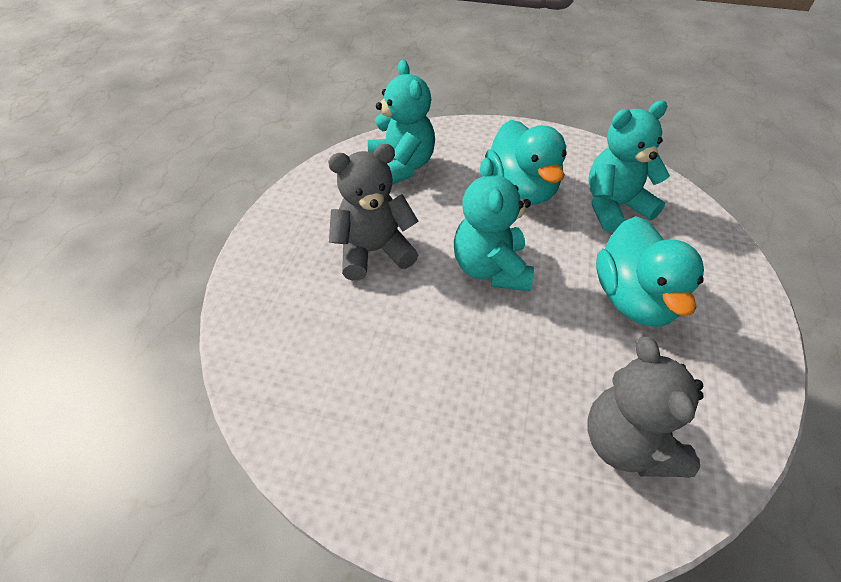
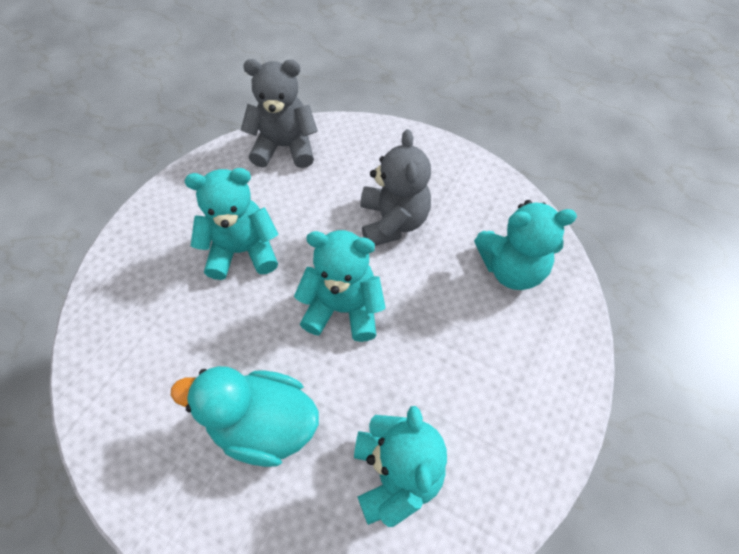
camera: 105 degrees right, 10 degrees up
(458, 380) = (242, 250): none -> turquoise teddy bear
(521, 189) = (449, 377): turquoise duck -> none
(627, 443) = (141, 347): grey teddy bear -> grey teddy bear (285, 147)

